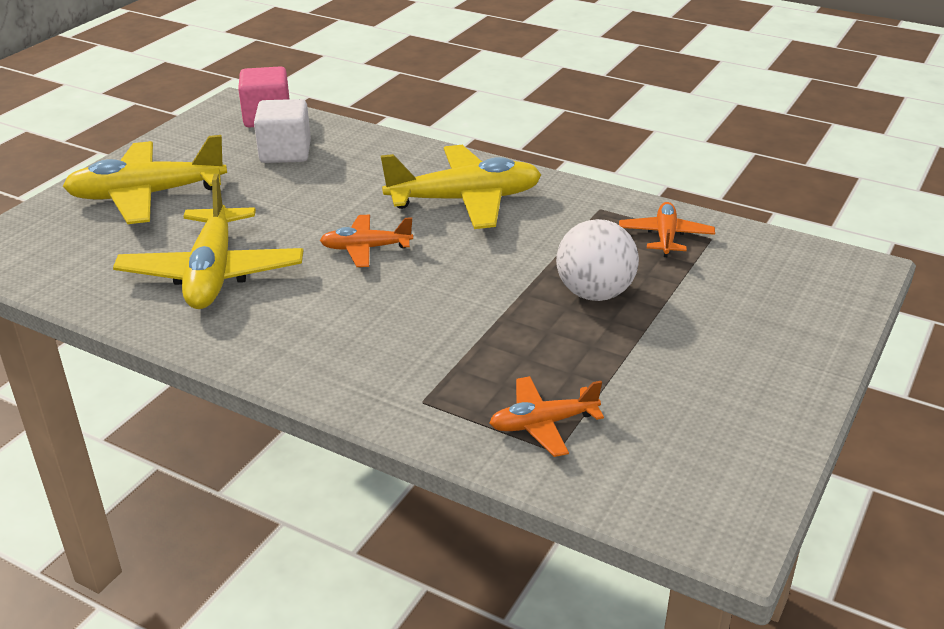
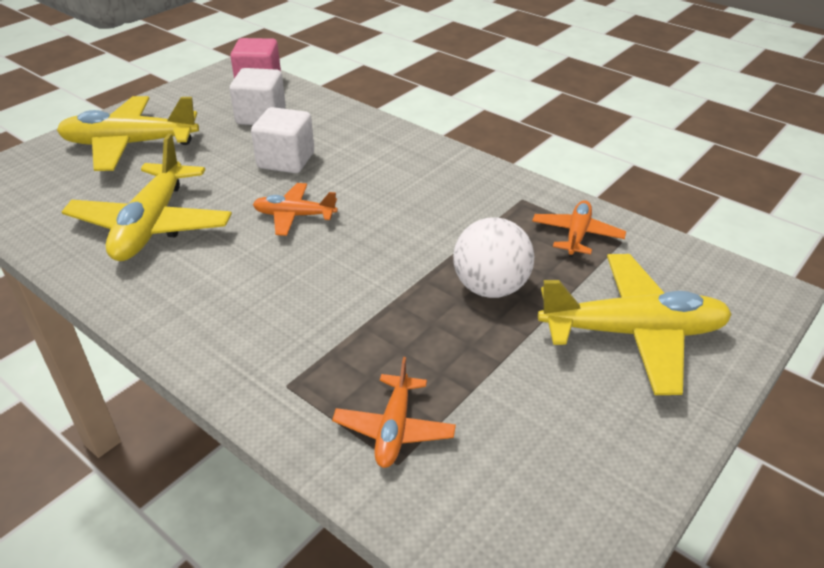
camera: 10 degrees right, 5 degrees up
(333, 195) = (286, 160): none -> white cube
(465, 200) = (400, 177): yellow plane -> yellow plane (633, 333)
(543, 424) = (394, 429): orange plane -> orange plane turned 75 degrees counterclockwise

